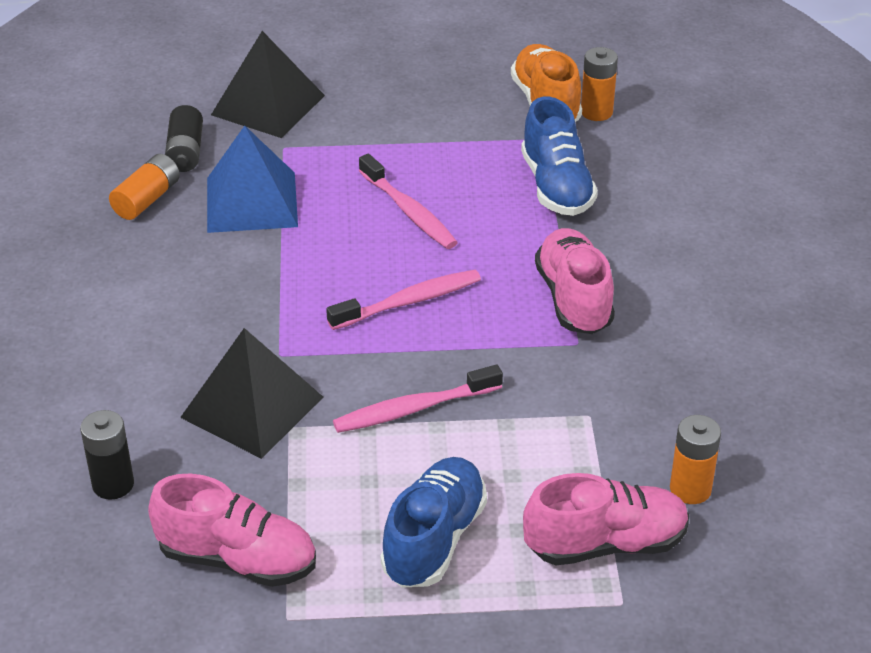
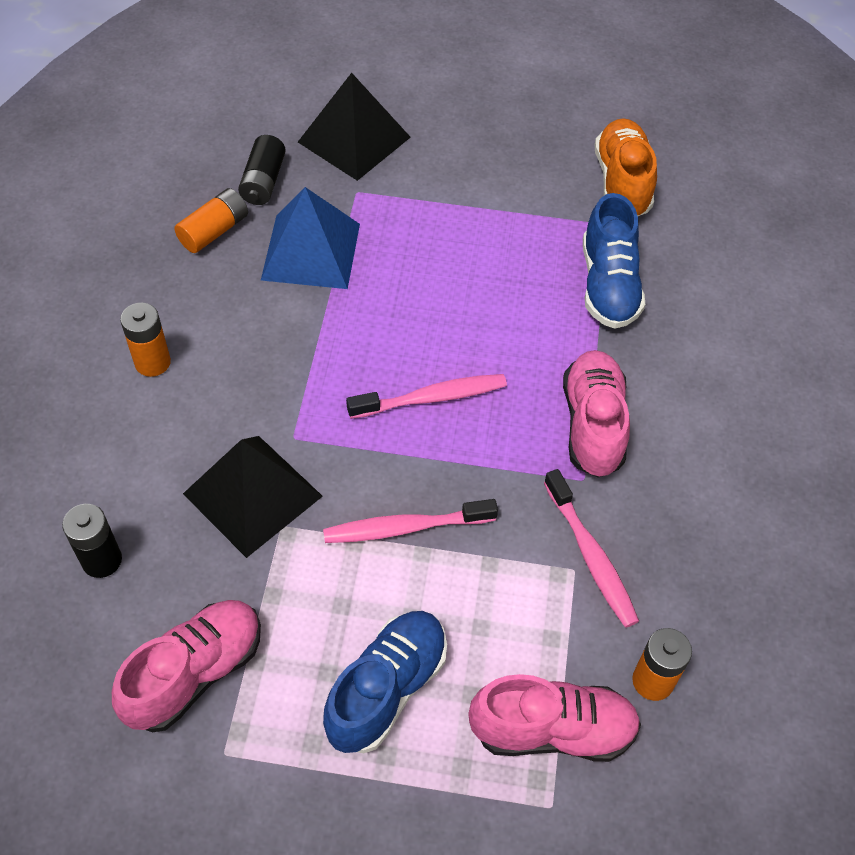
camera: 10 degrees right, 15 degrees up
(237, 559) = (195, 673): pink shoe -> pink shoe turned 75 degrees counterclockwise
(409, 211) = (458, 290): pink toothbrush -> pink toothbrush (591, 556)
(596, 112) = (670, 201): orange battery -> orange battery (152, 362)

